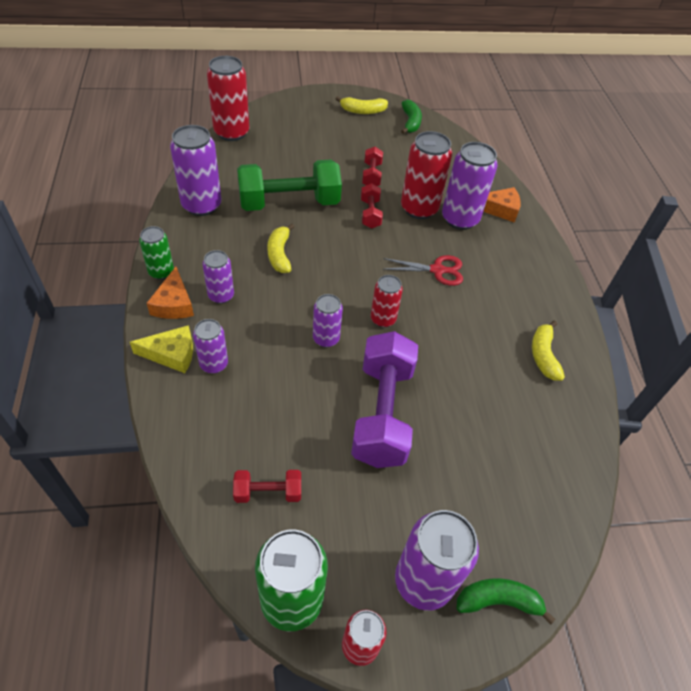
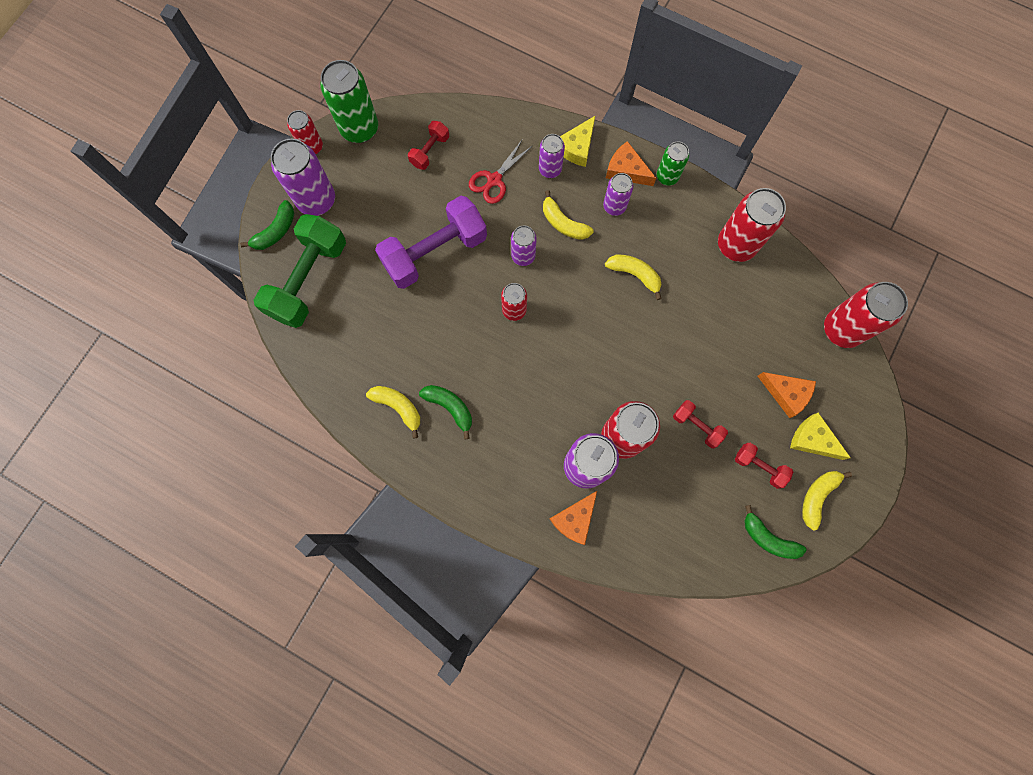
camera: 130 degrees right, 25 degrees up
(201, 205) = (736, 245): purple can -> red can
(267, 324) = (563, 223): none -> yellow banana
(289, 203) = (697, 321): green dumbbell -> green dumbbell (308, 280)
(305, 143) = (786, 394): none -> orange cheese
(327, 123) = (812, 440): none -> yellow cheese
(370, 214) = (641, 385): red dumbbell -> red dumbbell (759, 466)
(382, 413) = (435, 252): purple dumbbell -> purple dumbbell turned 75 degrees counterclockwise
(437, 270) = (536, 393): red scissors -> red scissors (494, 180)
(505, 319) = (450, 407): none -> green banana

